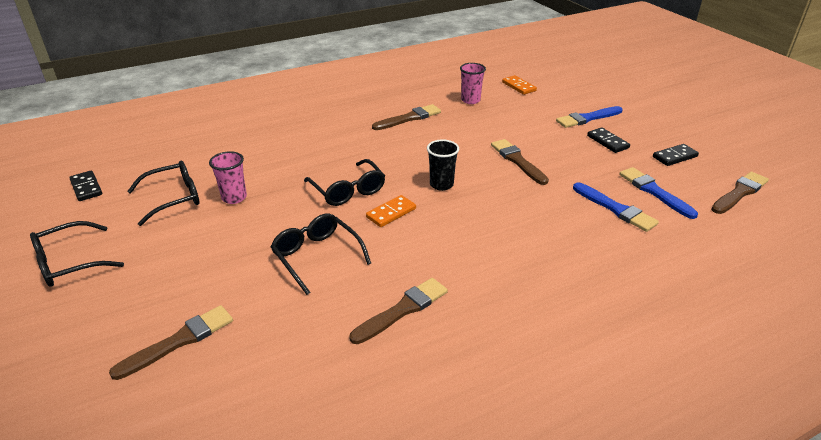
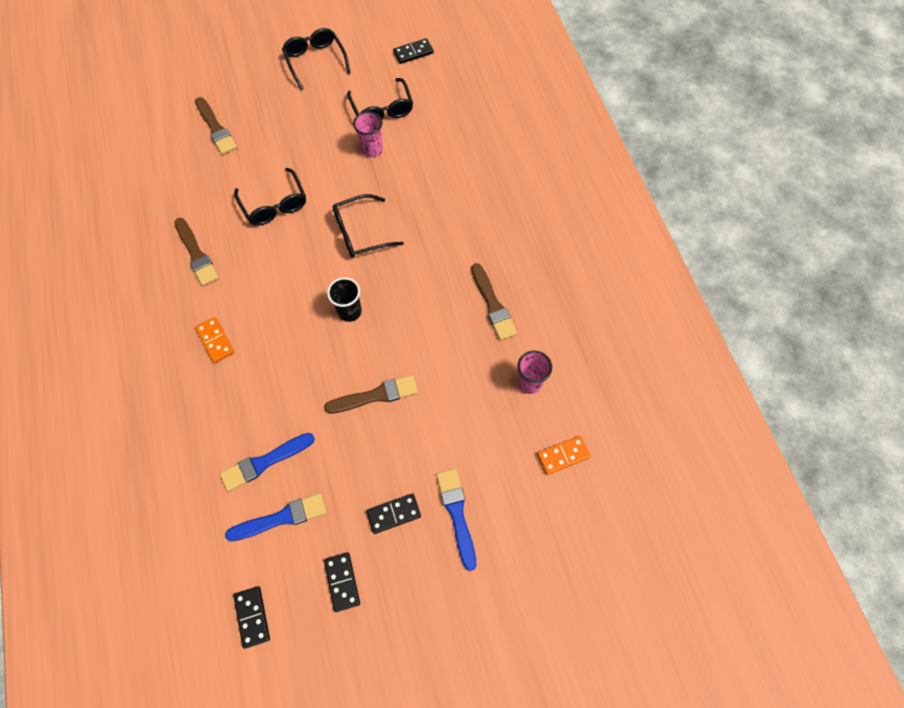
camera: 100 degrees right, 30 degrees up
(317, 256) = (274, 205): black glasses -> black glasses turned 90 degrees clockwise
(391, 213) = (316, 262): orange domino -> orange domino (215, 340)
(739, 193) = (252, 617): brown brush -> black domino

